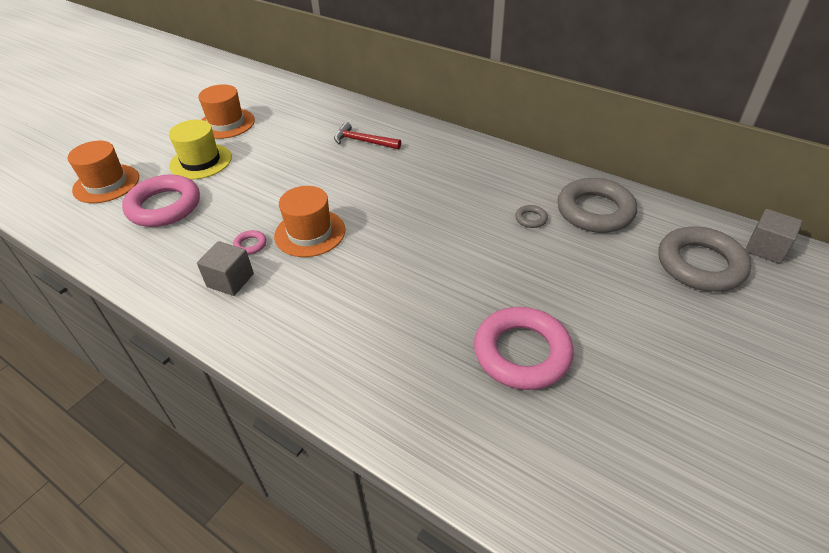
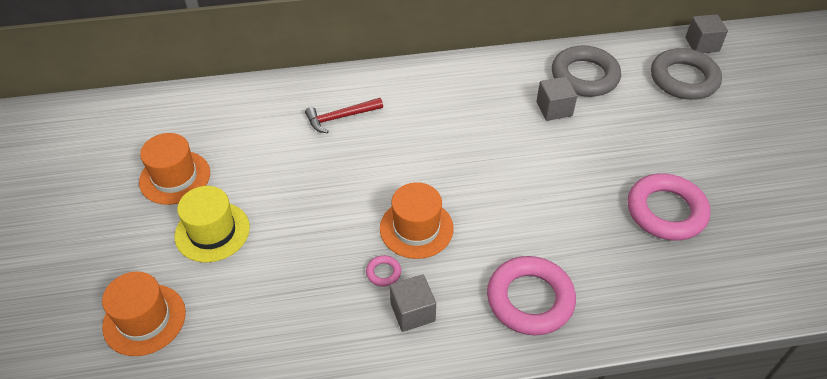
camera: 45 degrees left, 5 degrees up
(164, 206) = (248, 297): pink ring -> pink ring (530, 299)
(531, 219) = (554, 109): grey ring -> grey cube

